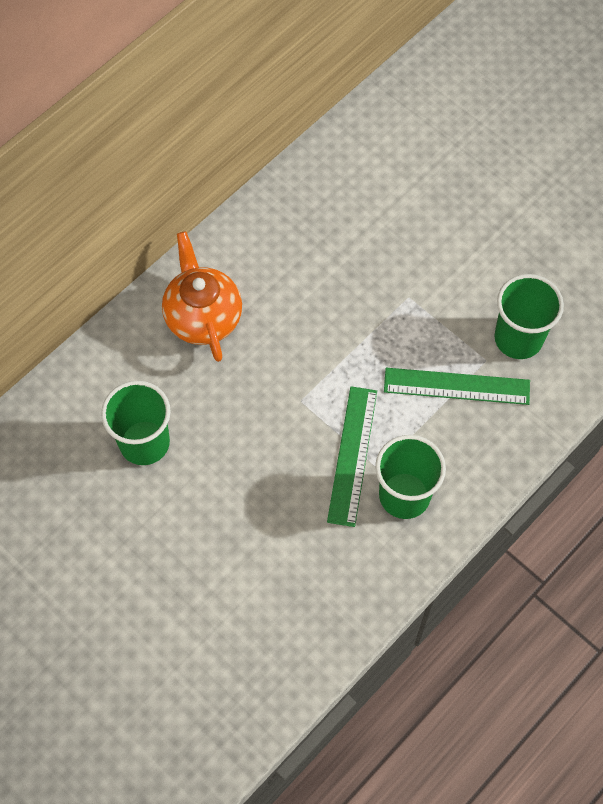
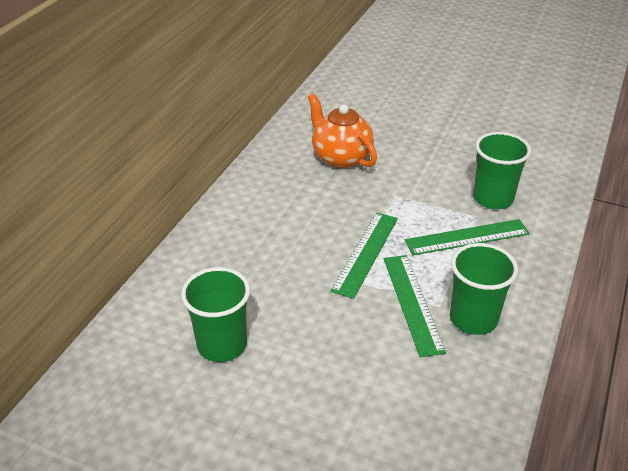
camera: 20 degrees left, 25 degrees down
(203, 317) = (236, 245): orange teapot -> orange teapot (341, 157)
(335, 373) = (365, 253): none -> green ruler

